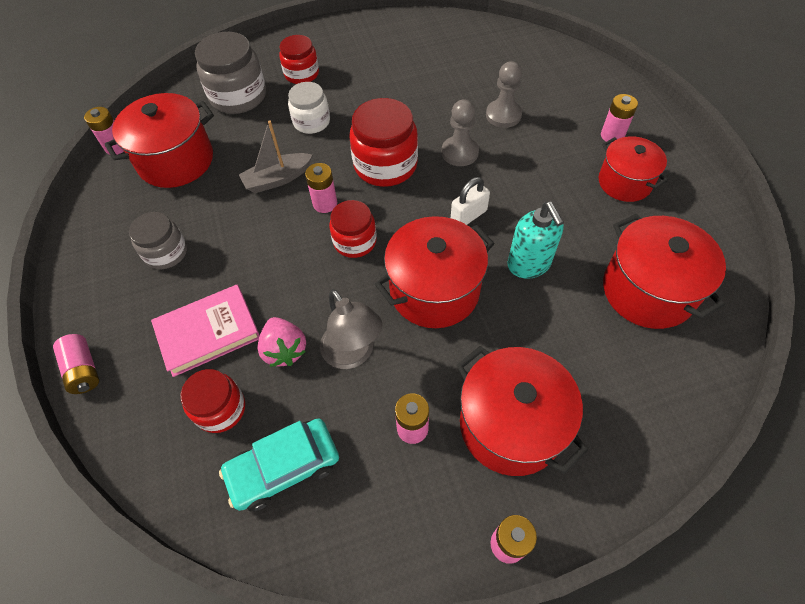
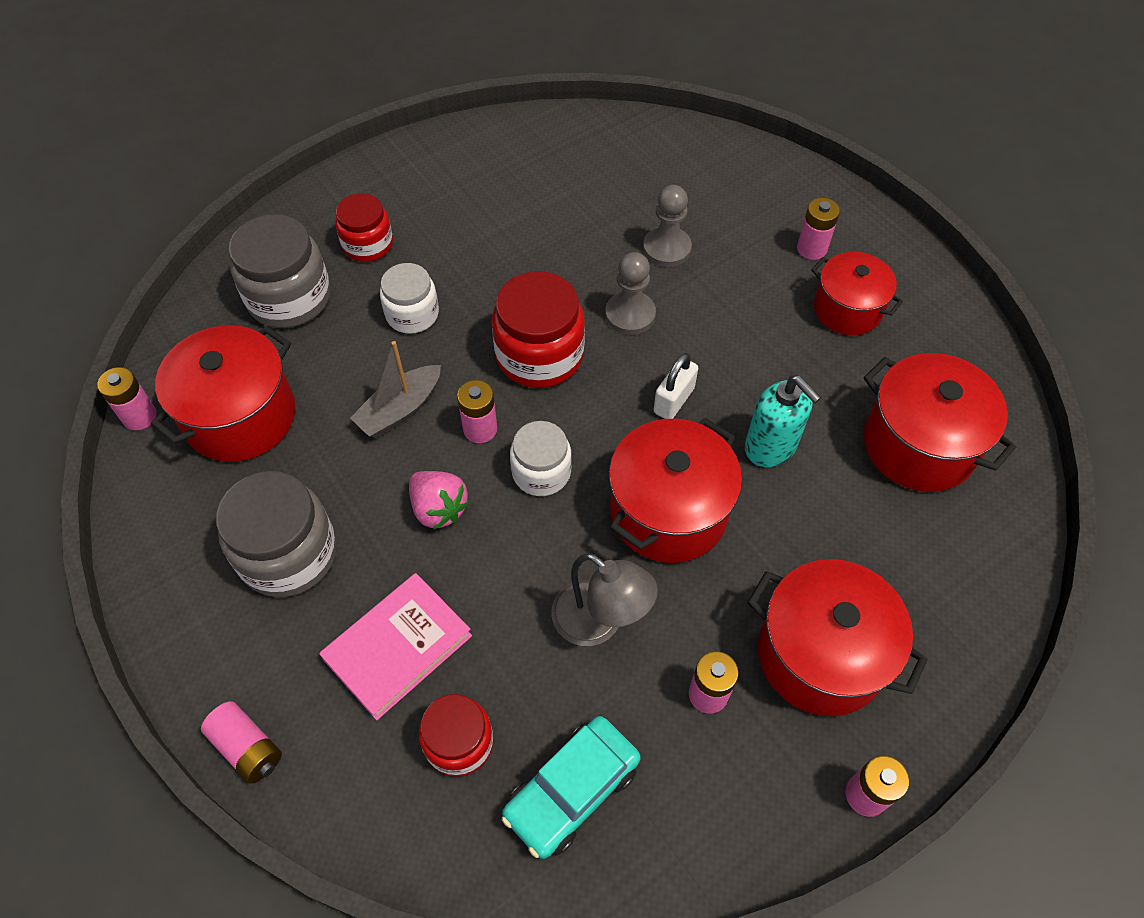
camera: 20 degrees left, 0 degrees up
(166, 253) = (288, 554): grey jar -> grey jar, size x1.59
(284, 350) = (510, 642): pink strawberry -> pink strawberry (439, 509)
(355, 241) = (541, 472): red jar -> white jar

